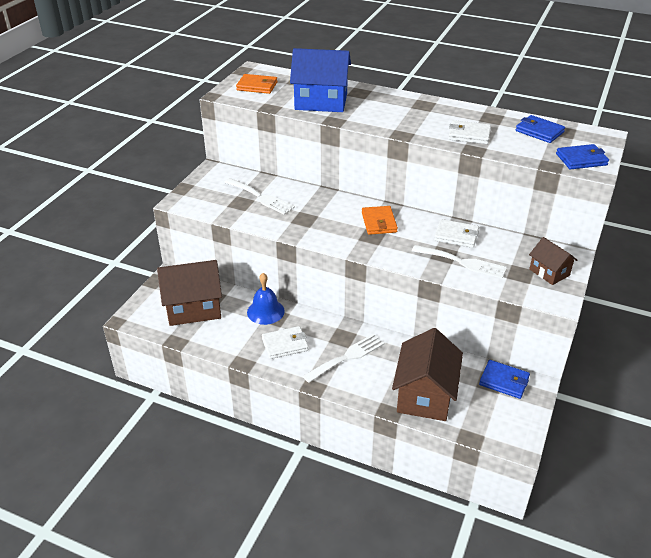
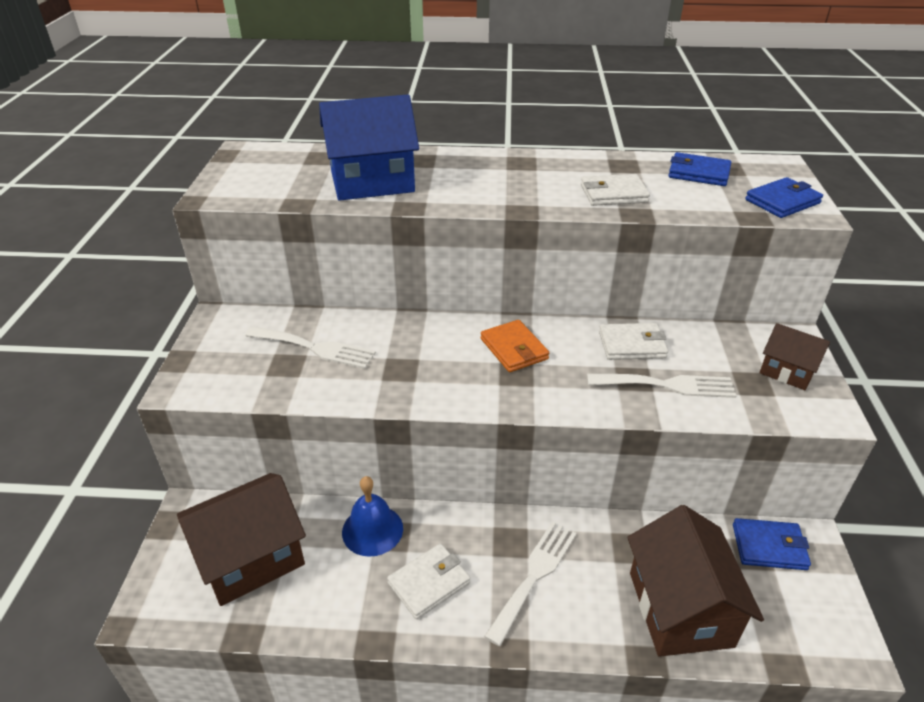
camera: 20 degrees left, 0 degrees up
(257, 86) = (260, 175): orange wallet -> none

